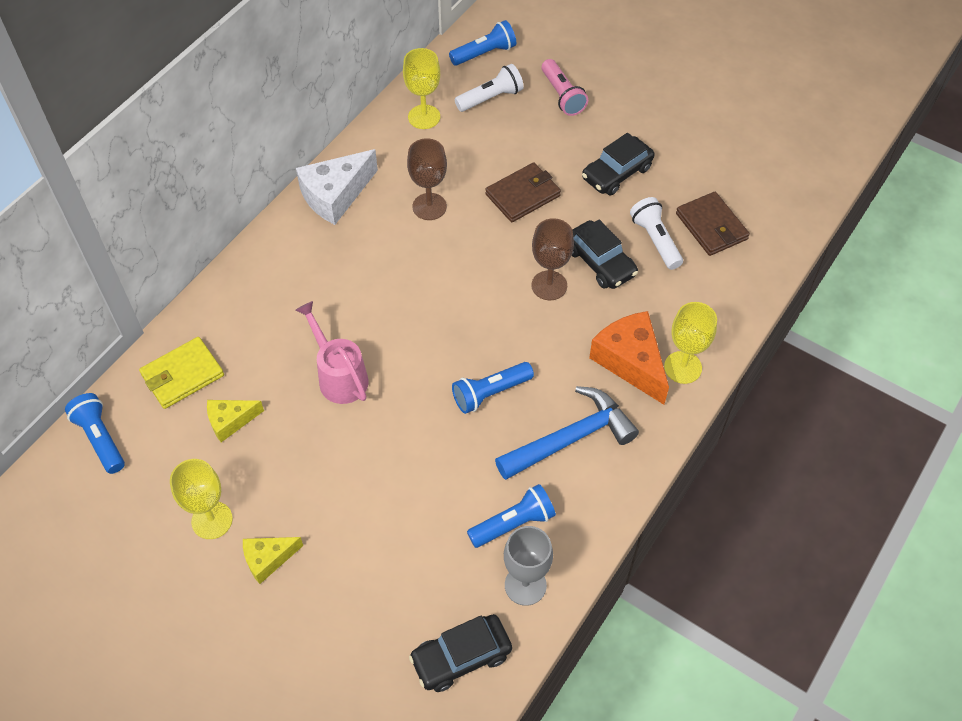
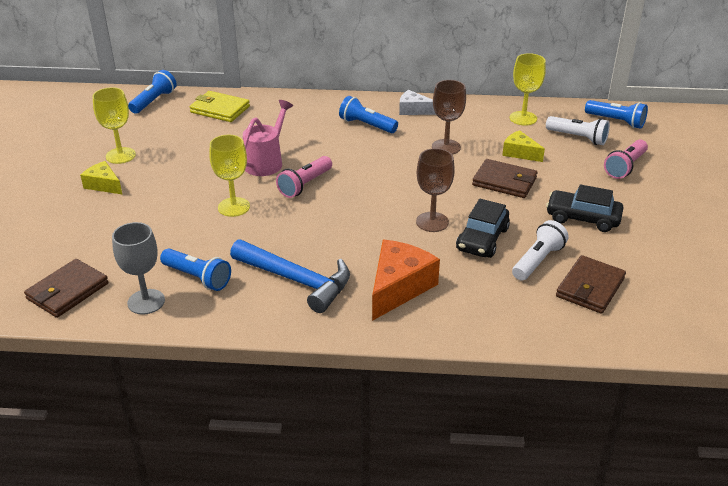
camera: 60 degrees right, 20 degrees down
(230, 421) = (198, 136): yellow cheese -> yellow cheese (519, 153)
(335, 195) = (413, 110): white cheese -> white cheese, size x0.58
(411, 360) = (305, 185): none -> pink flashlight
(461, 657) = (68, 291): black car -> brown wallet
(490, 393) = (306, 228): blue flashlight -> blue flashlight (366, 125)
(683, 367) = (420, 319): yellow goblet -> yellow goblet (234, 207)

